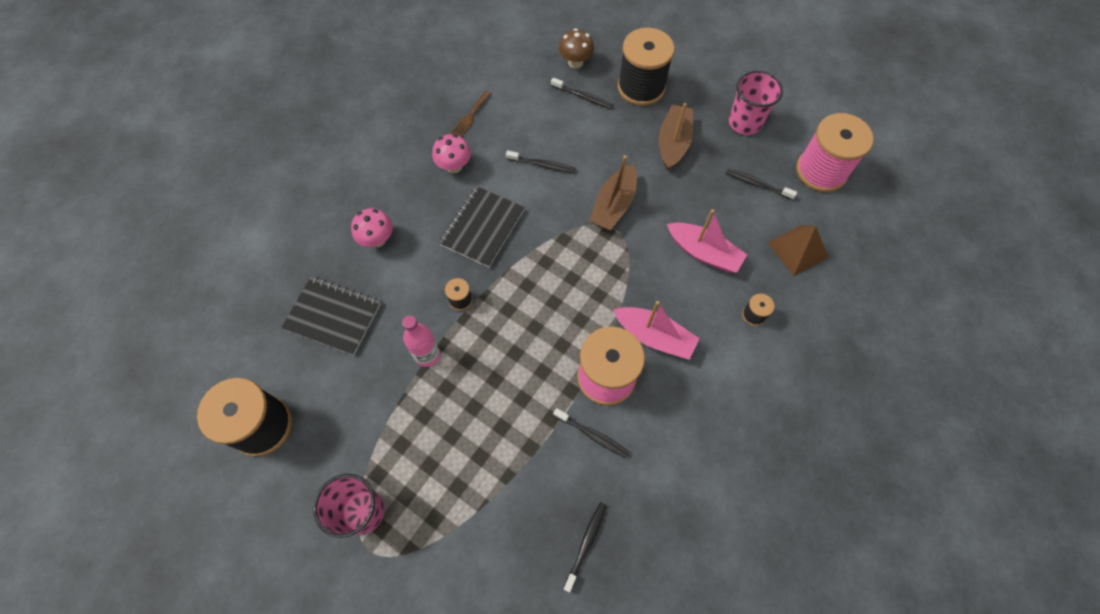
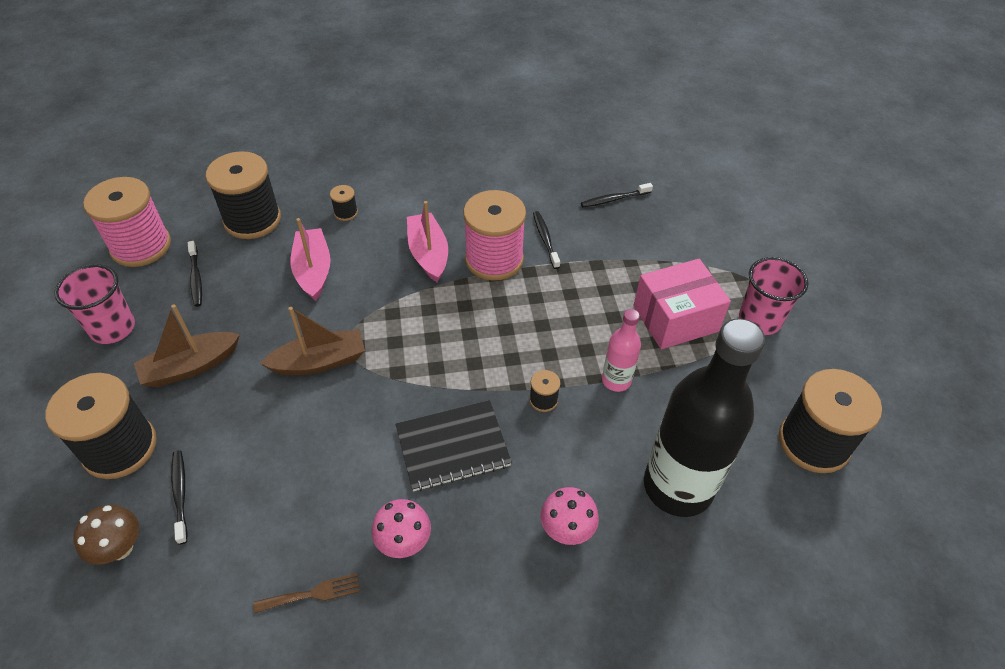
camera: 135 degrees left, 15 degrees down
(333, 316) = (677, 486): black notebook -> black bottle
(428, 449) = (675, 318): none -> pink box
(542, 165) = (322, 457): black toothbrush -> none
(797, 249) = (252, 220): brown pyramid -> black spool

